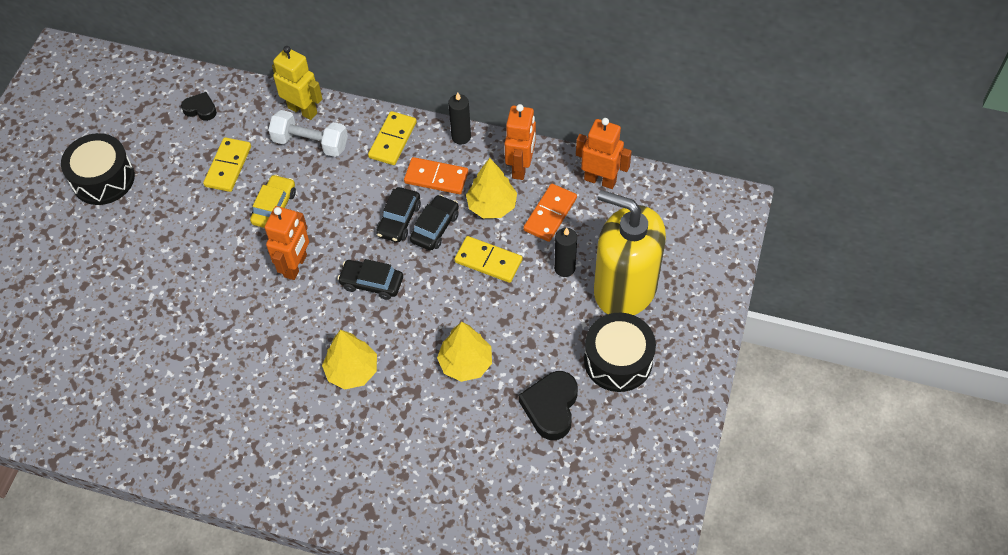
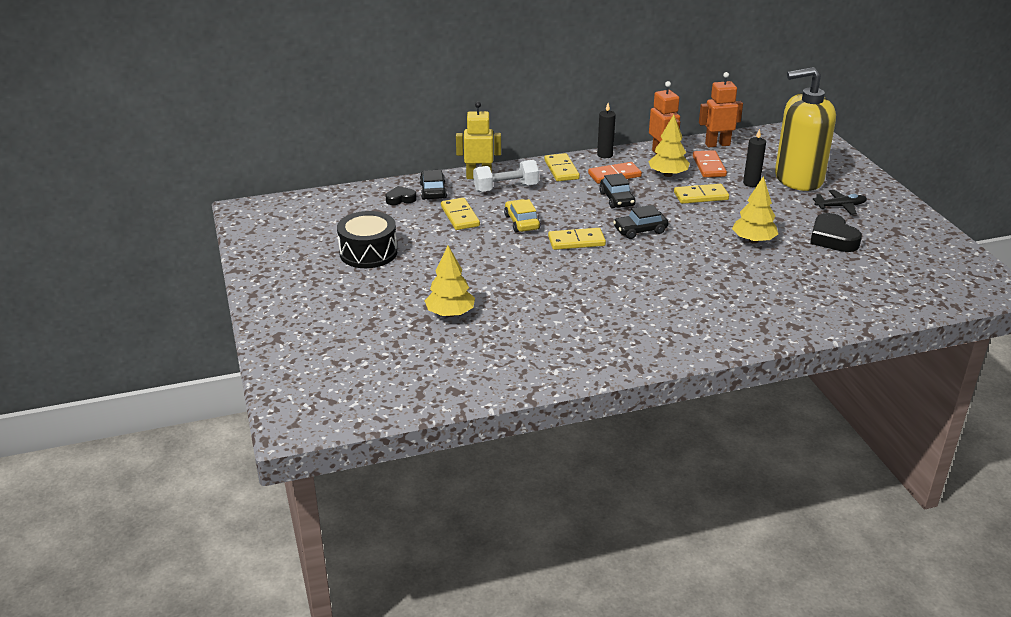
camera: 35 degrees left, 25 degrees down
(296, 266) = (576, 241): orange robot -> yellow domino
(352, 371) = (686, 271): yellow tree -> yellow tree (450, 313)
(435, 227) = (645, 194): black car -> black car (433, 191)
(618, 360) = (840, 206): black drum -> black plane

